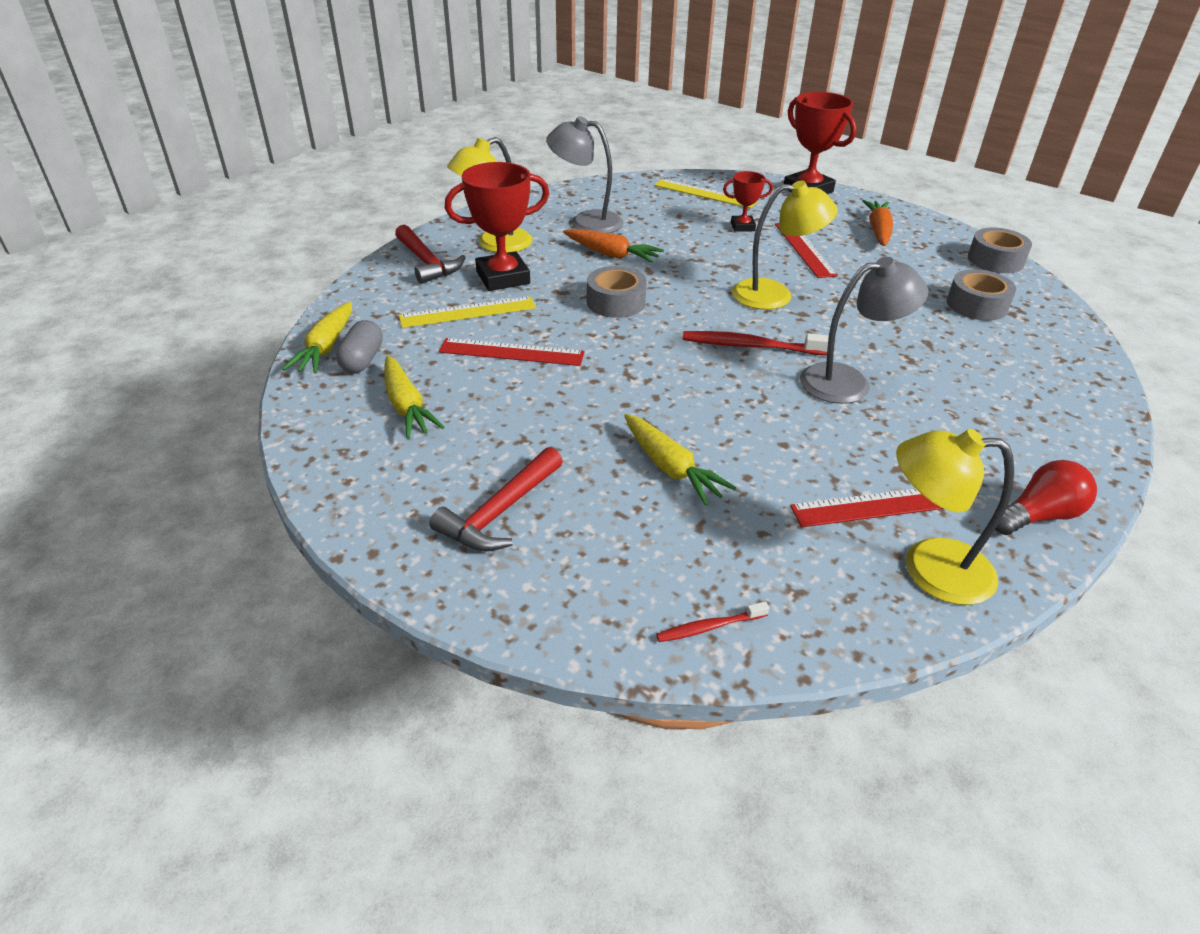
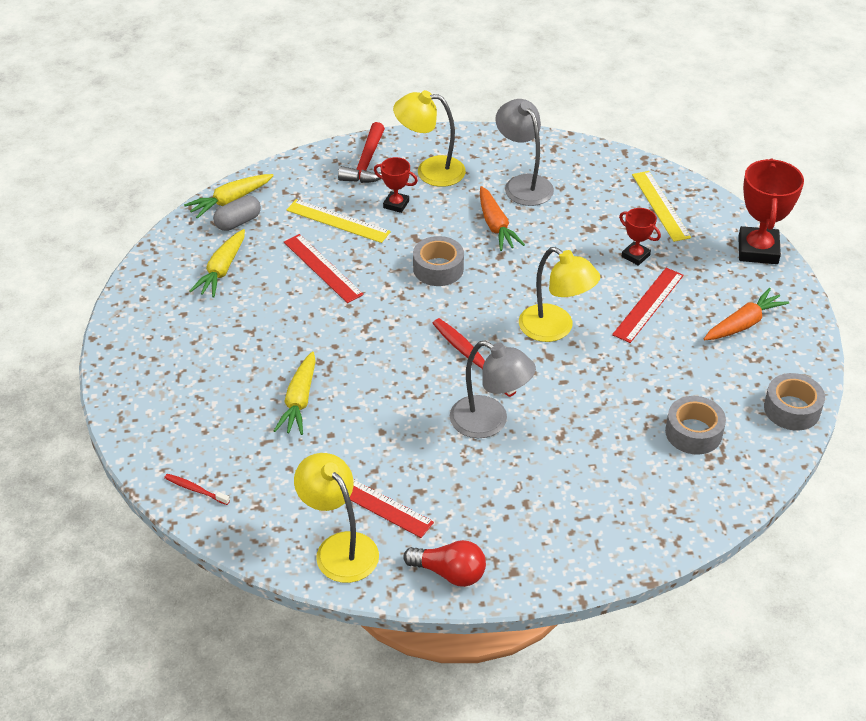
camera: 45 degrees right, 5 degrees up
(499, 512) = (185, 365): red hammer -> none
(503, 277) = (396, 204): red trophy -> red trophy, size x0.54

